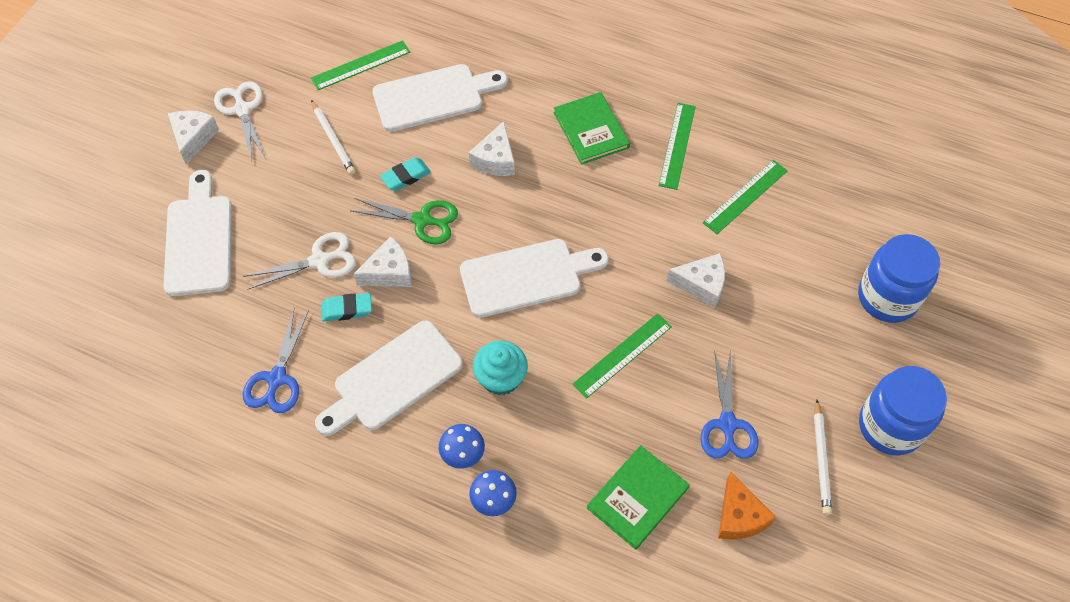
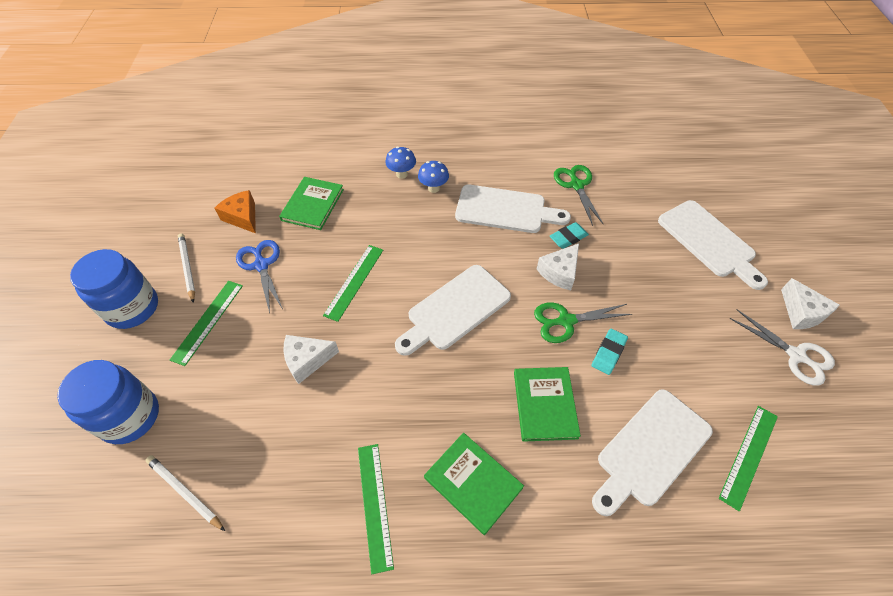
camera: 155 degrees right, 5 degrees down
(277, 378) = (576, 185): blue scissors -> green scissors
(319, 261) = (615, 260): white scissors -> none
(333, 139) = (696, 361): white pencil -> white pencil (185, 492)
(392, 379) = (505, 210): white cutting board -> white cutting board turned 75 degrees clockwise
(495, 159) = (544, 404): white cheese -> green book
(501, 378) = (435, 236): turquoise cupcake -> none
(745, 196) = (285, 470): green ruler -> green ruler (208, 321)

